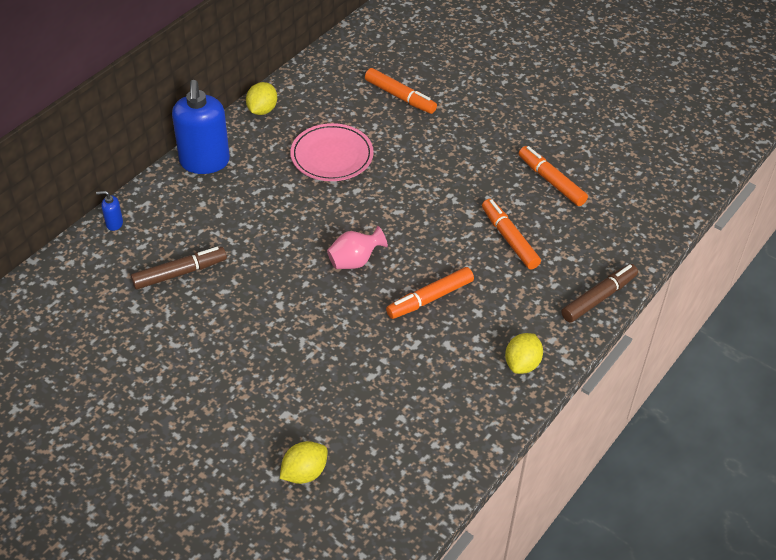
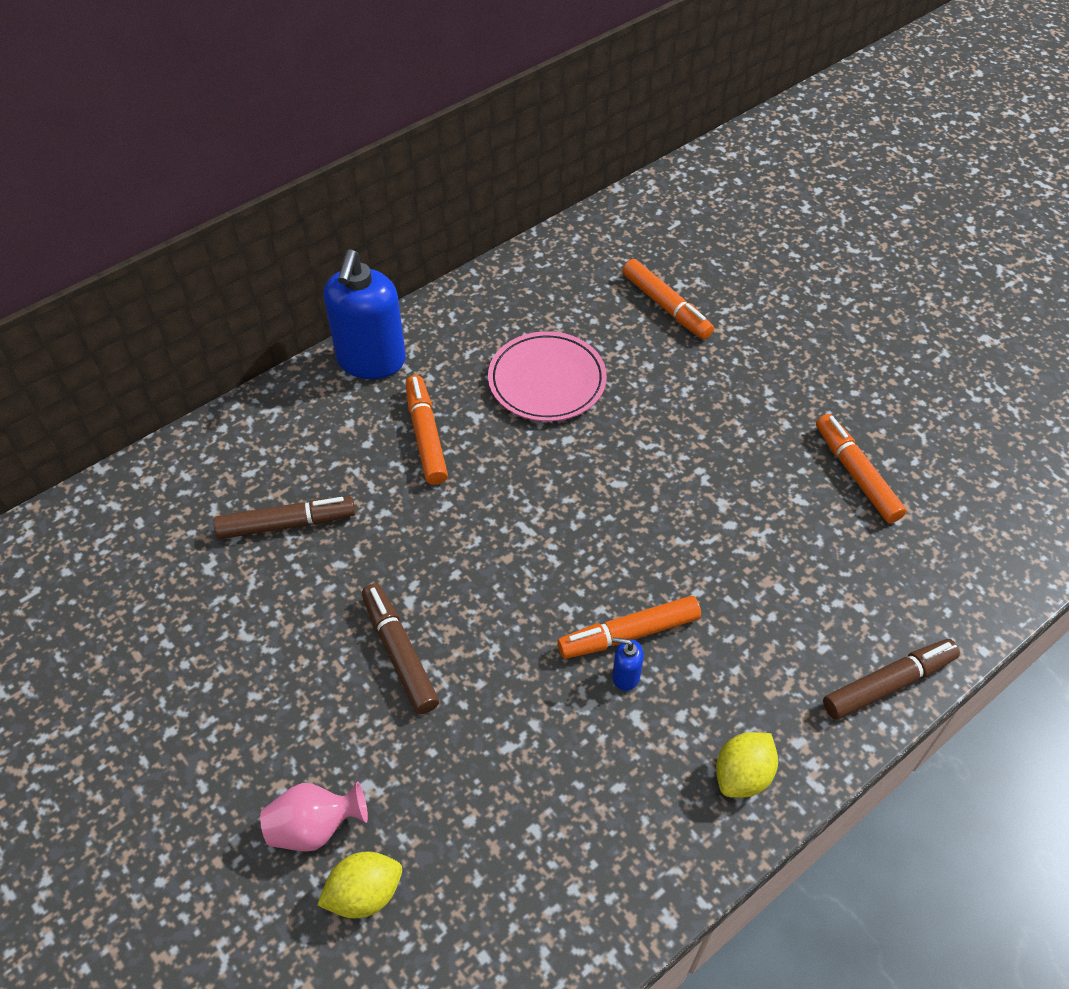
camera: 15 degrees right, 5 degrees up
(114, 223) = (223, 432): blue soap dispenser -> blue soap dispenser (625, 676)
(262, 110) = (471, 297): yellow lemon -> none
(283, 336) = (400, 653): none -> brown marker
(354, 261) = (535, 551): pink vase -> pink vase (315, 827)
(509, 239) = (771, 557): orange marker -> orange marker (426, 436)

